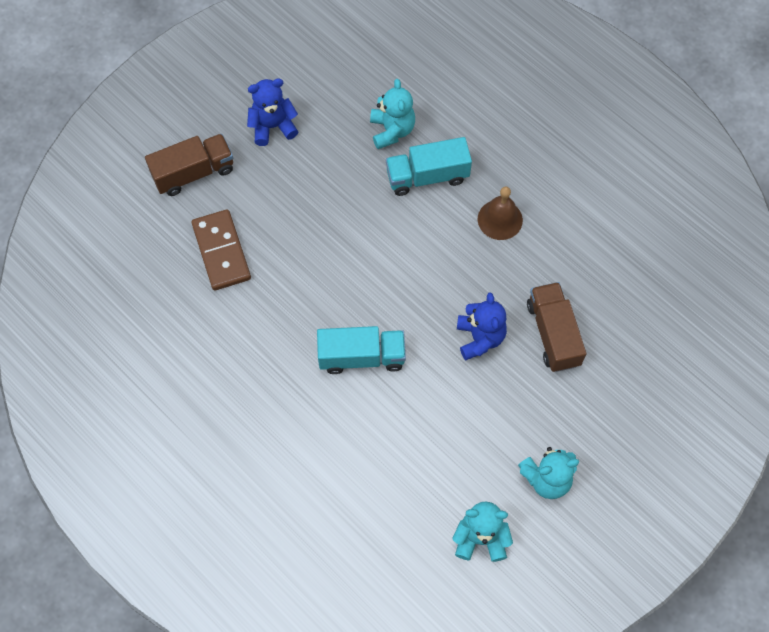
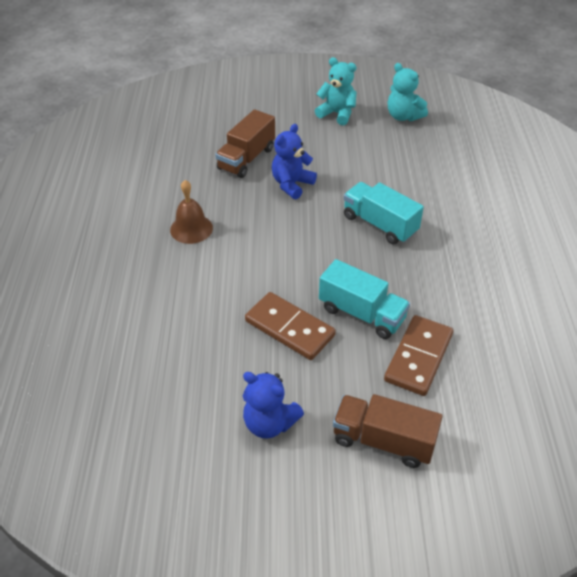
camera: 135 degrees left, 20 degrees down
(330, 199) = (289, 328): none -> brown domino
(392, 130) = (180, 339): turquoise teddy bear -> none
(427, 176) = (200, 288): turquoise truck -> turquoise truck (362, 314)

